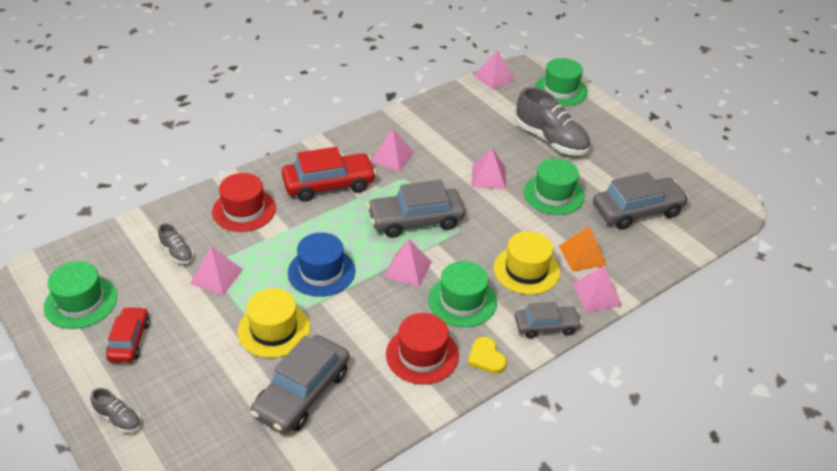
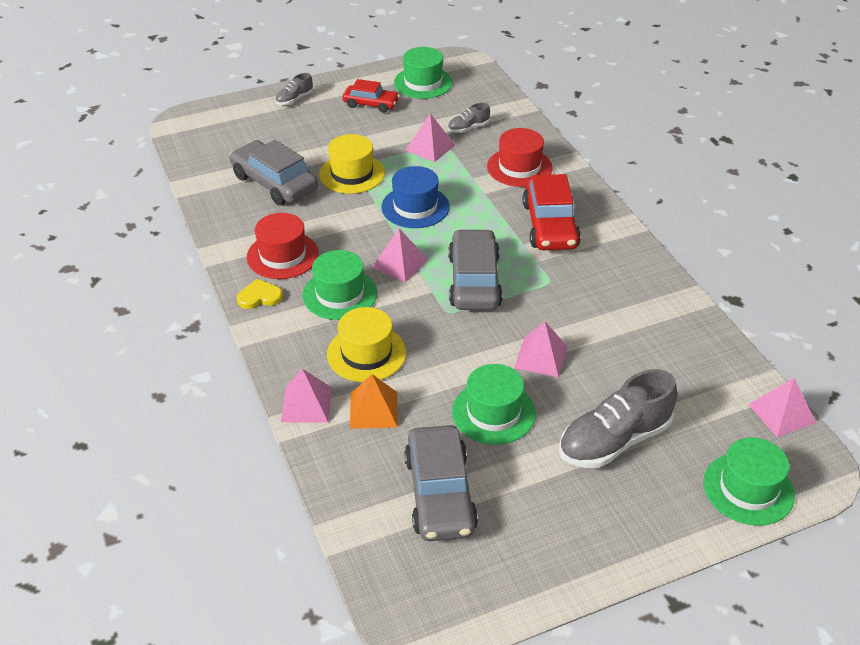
camera: 105 degrees right, 0 degrees up
(392, 157) = (594, 279): pink pyramid -> none
(546, 326) = (279, 349): grey car -> none

